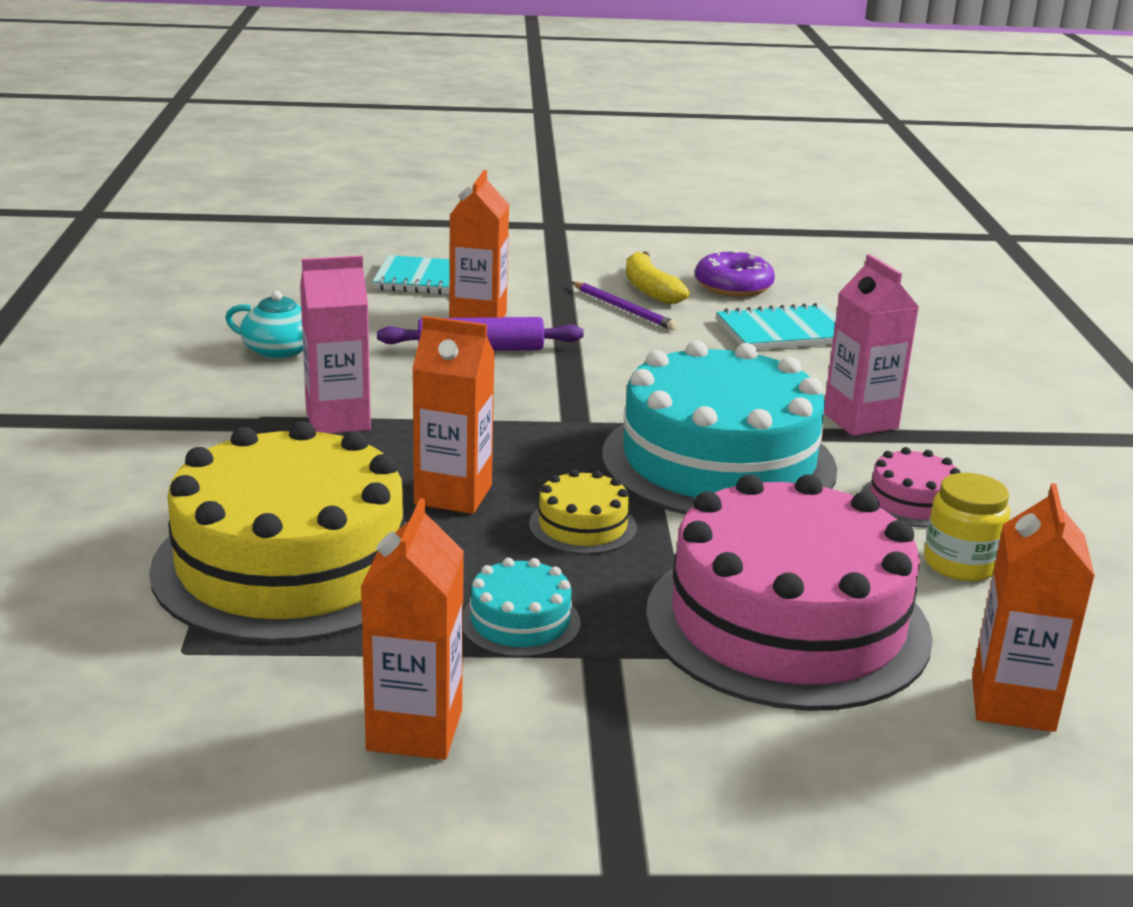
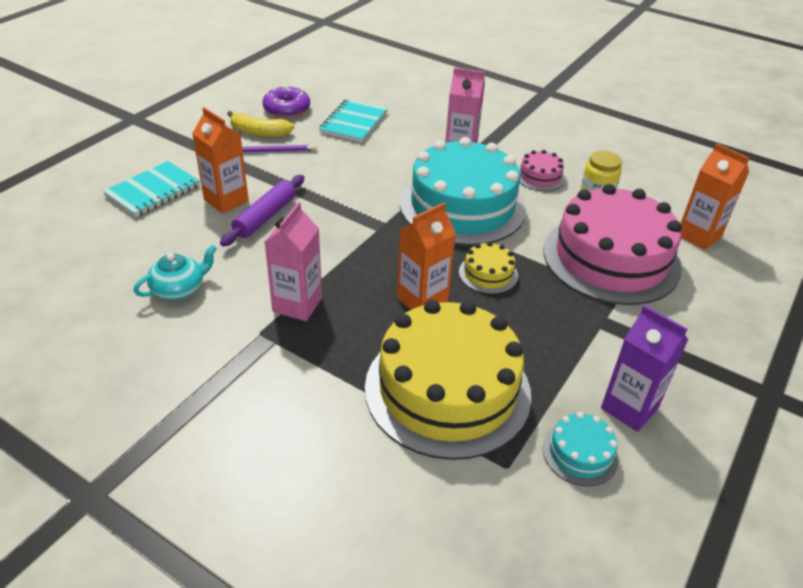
camera: 55 degrees left, 15 degrees up
(414, 730) = (629, 408): orange carton -> purple carton
(520, 622) = (559, 333): turquoise cake -> turquoise cake (580, 453)

